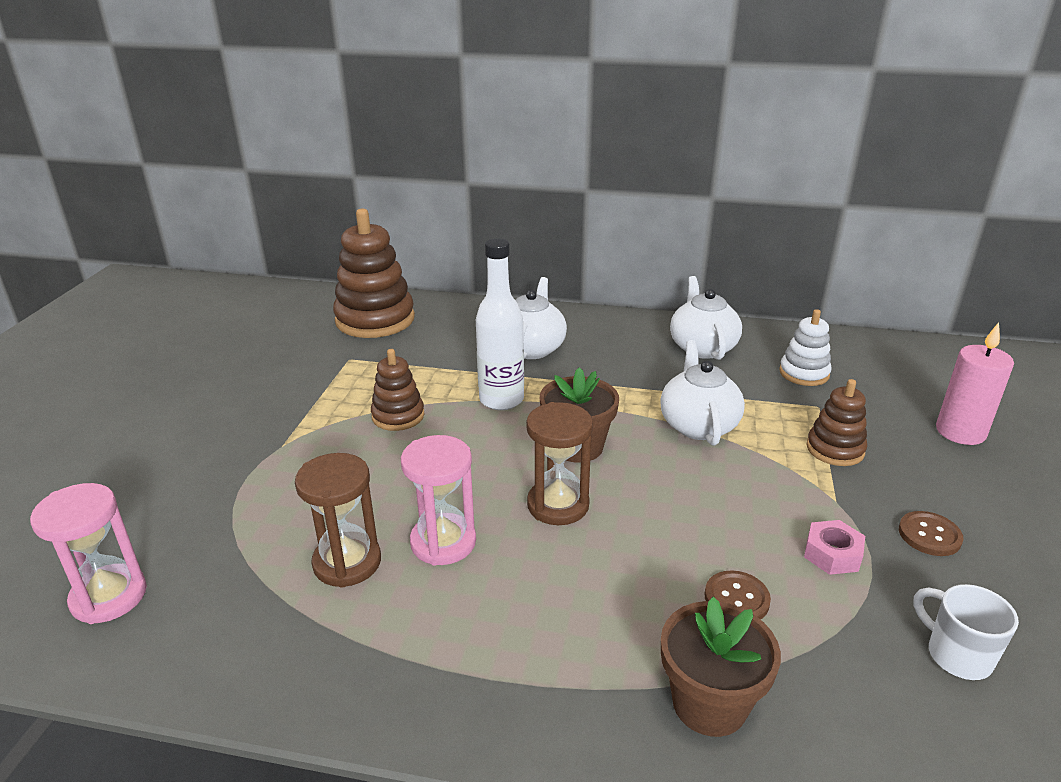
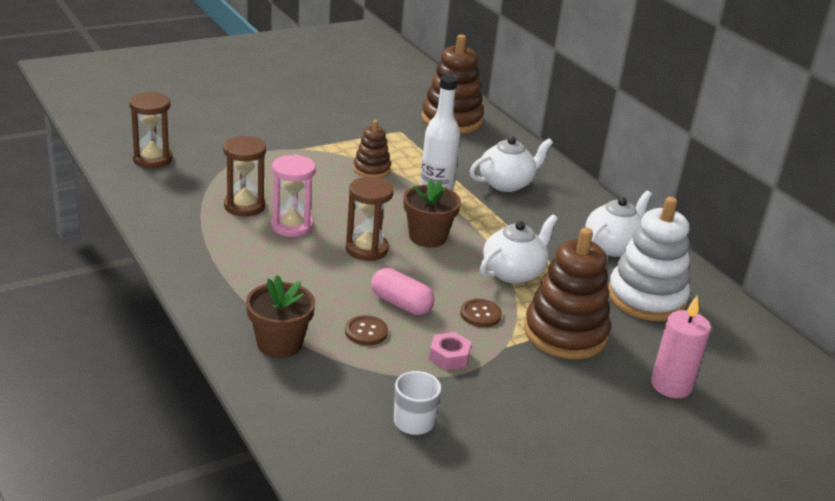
camera: 45 degrees right, 0 degrees up
(109, 596) = (152, 159): pink hourglass -> brown hourglass
(696, 537) = (401, 304): none -> pink capsule
(804, 373) = (646, 298): white stacking toy -> white stacking toy, size x1.83
(835, 449) = (565, 333): brown stacking toy -> brown stacking toy, size x1.83
(929, 535) = (519, 391): brown button -> brown button (480, 314)

